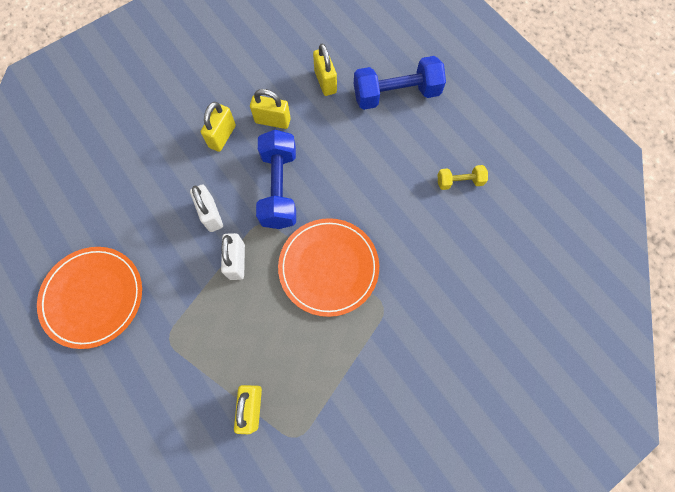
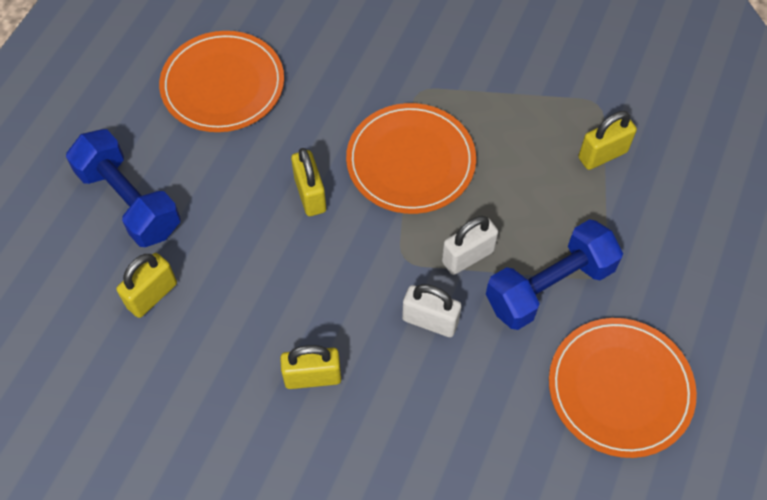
camera: 120 degrees left, 10 degrees down
(211, 214) = (430, 321): white padlock -> white padlock turned 75 degrees clockwise
(272, 121) = (252, 327): yellow padlock -> yellow padlock (310, 195)
(279, 188) = (346, 264): blue dumbbell -> blue dumbbell (549, 286)
(459, 181) = (223, 85): yellow dumbbell -> orange plate

